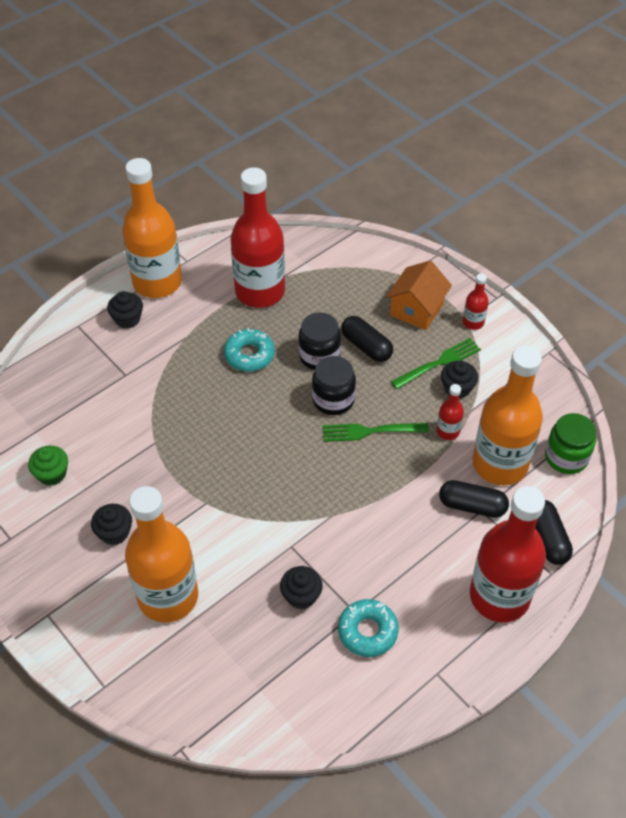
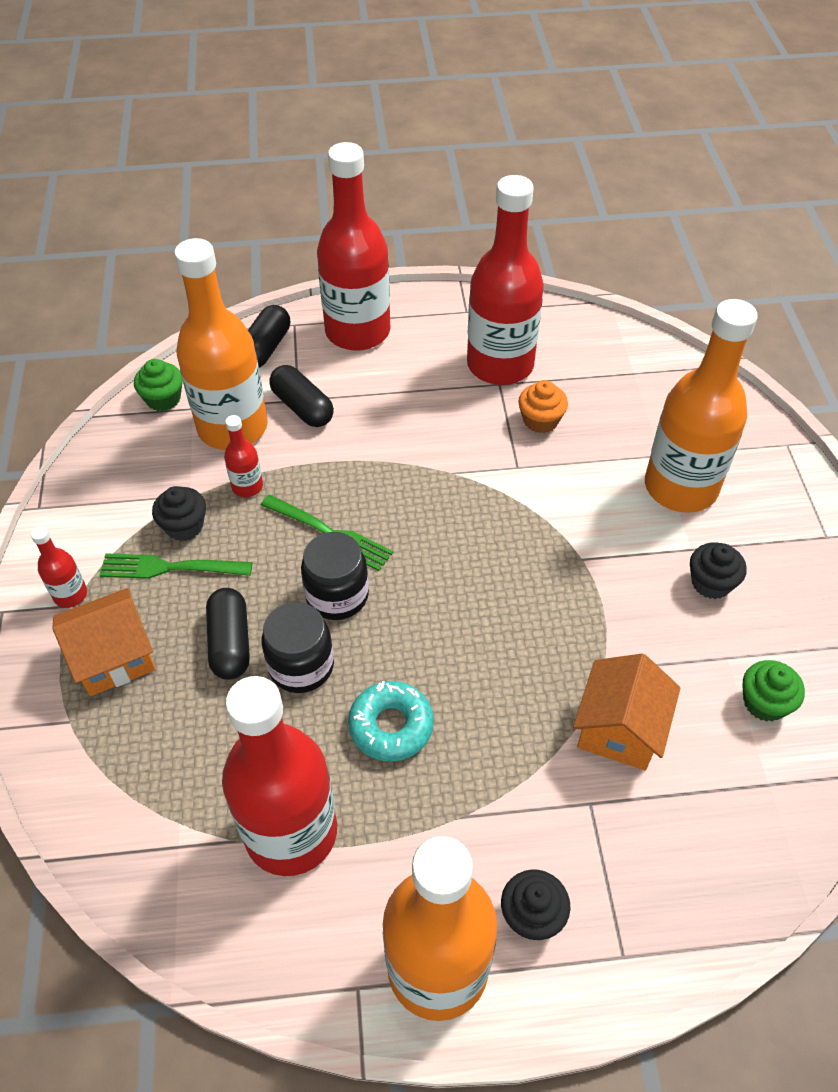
camera: 145 degrees left, 0 degrees up
(128, 416) = (619, 729): none -> orange house
(301, 596) = (540, 420): black cupcake -> orange cupcake
(367, 631) = (500, 365): turquoise donut -> red bottle
(566, 457) = (163, 399): green jar -> green cupcake

